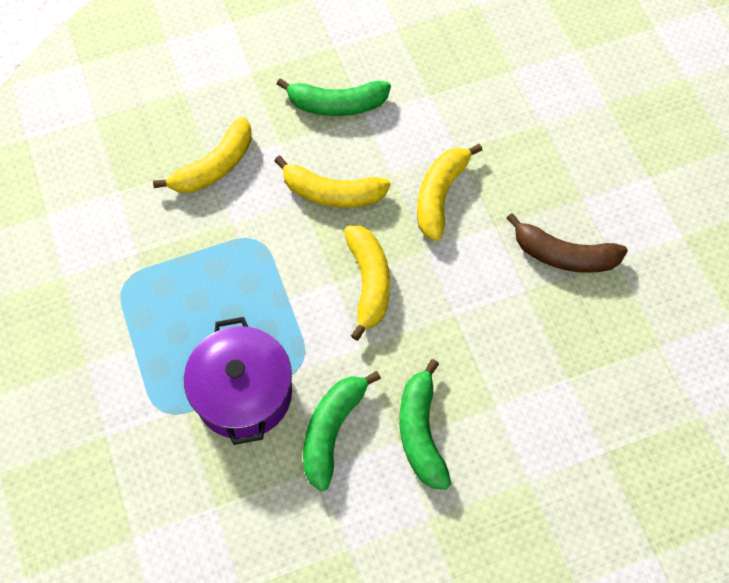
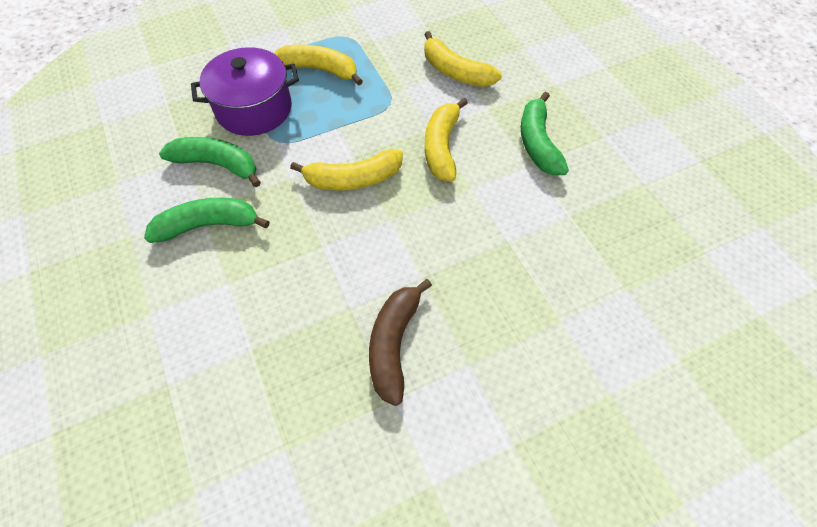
camera: 85 degrees right, 5 degrees down
(440, 195) = (452, 228): yellow banana -> yellow banana (319, 70)

